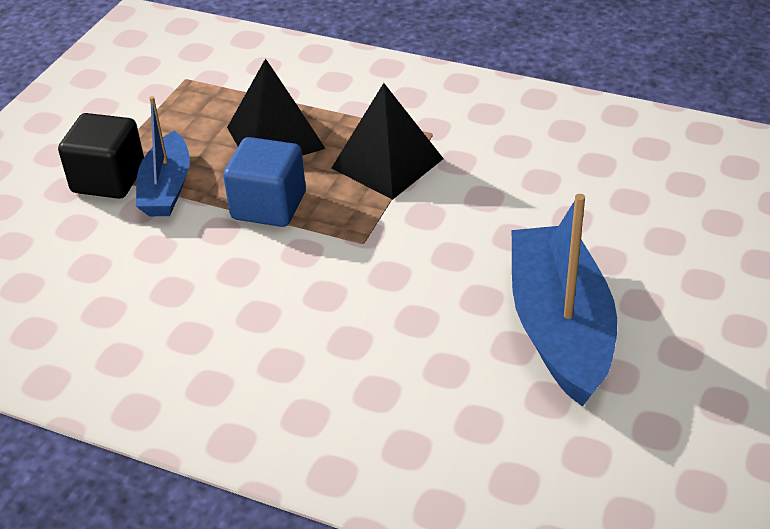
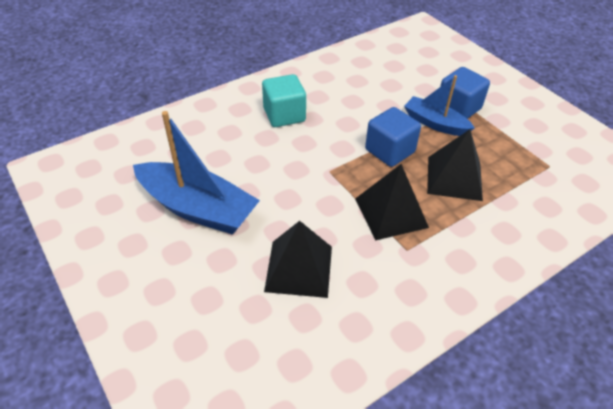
camera: 120 degrees right, 5 degrees up
(108, 179) = (458, 108): black cube -> blue cube
(276, 350) = (284, 115): none -> turquoise cube
(546, 194) = (299, 268): none -> black pyramid

